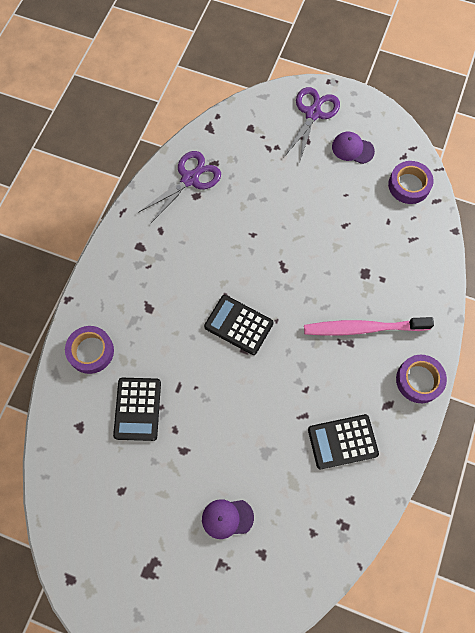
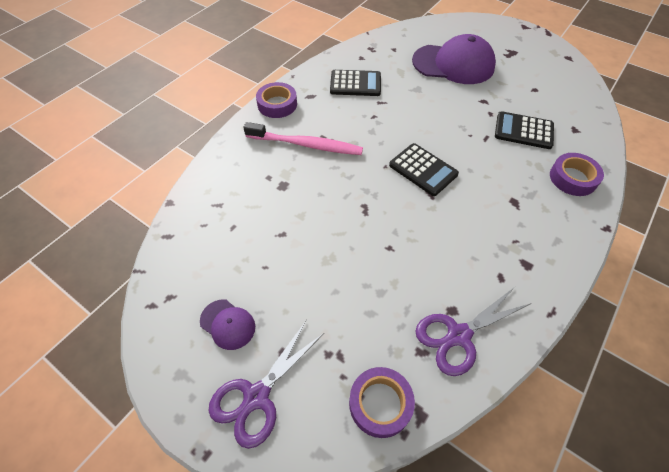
camera: 165 degrees left, 15 degrees down
(137, 409) = (523, 131): black calculator -> black calculator turned 90 degrees counterclockwise
(227, 518) = (453, 64): purple cap -> purple cap, size x2.12
(409, 185) = (186, 260): purple tape -> purple tape (380, 404)

